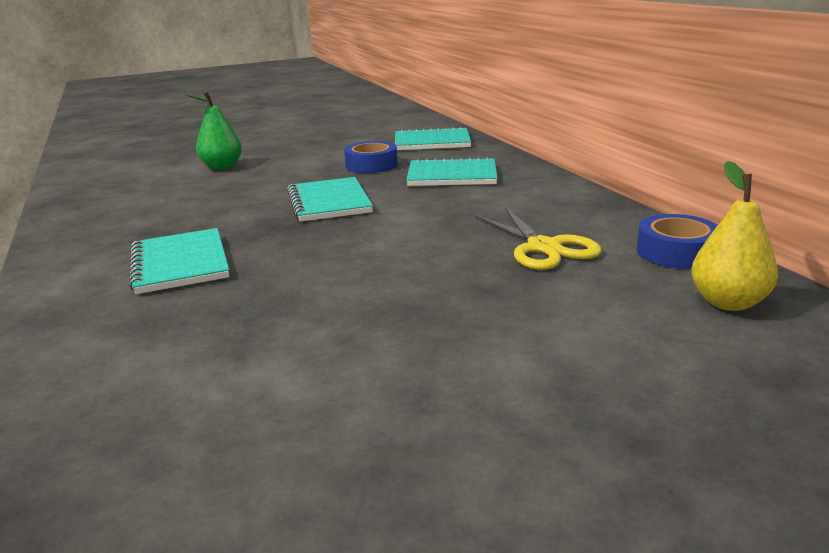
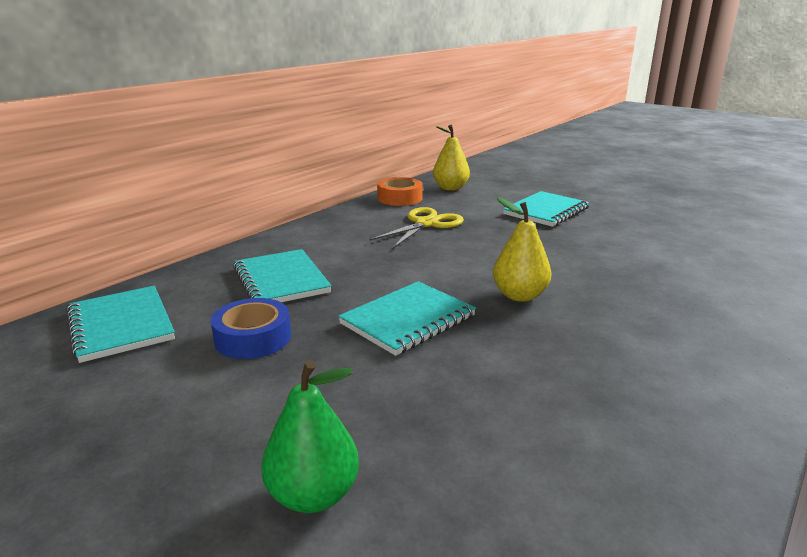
camera: 120 degrees left, 0 degrees up
(180, 264) = (619, 337): turquoise notebook -> turquoise notebook (546, 211)
(302, 247) = (519, 295): none -> yellow pear
(676, 252) = (399, 198): blue tape -> orange tape

